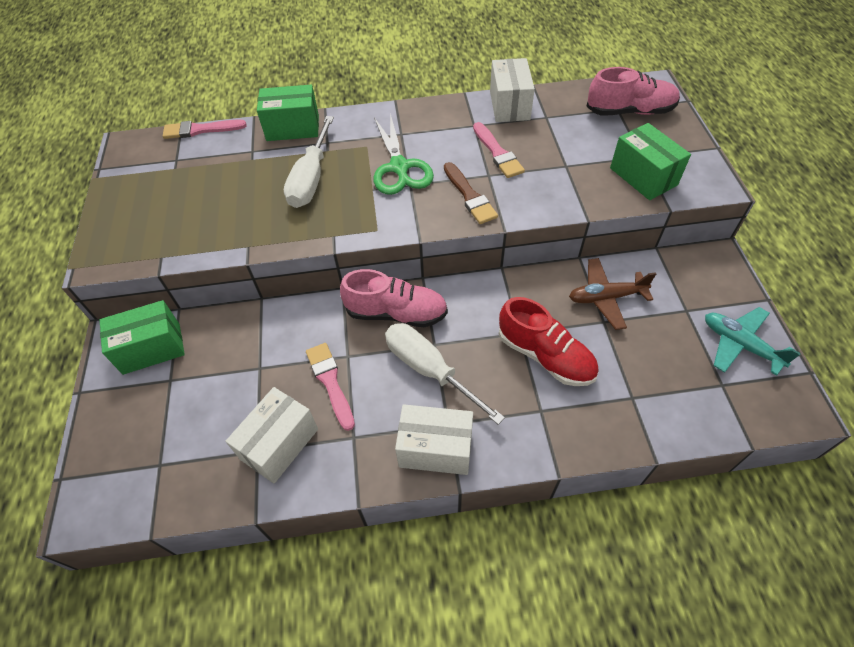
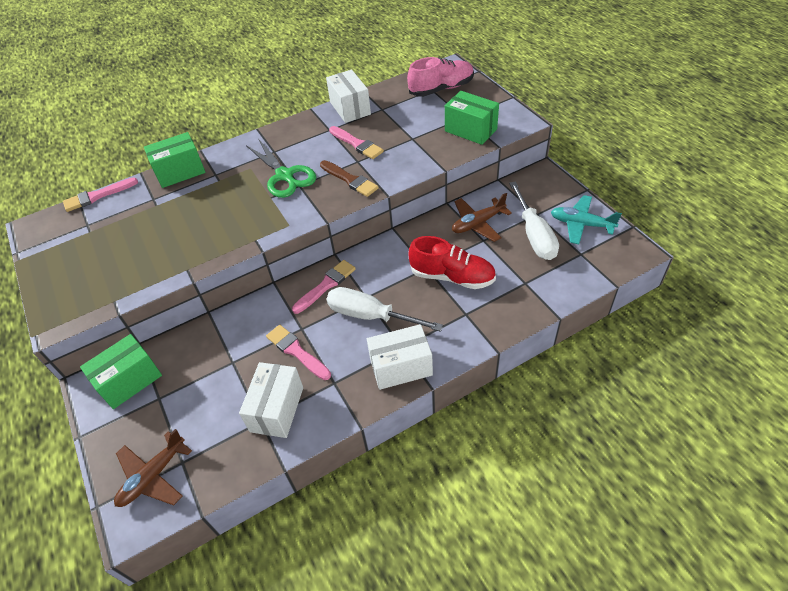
camera: 20 degrees left, 5 degrees down
(125, 469) = (153, 476): none -> brown plane
(311, 178) = (215, 204): white screwdriver -> white screwdriver (534, 234)
(396, 313) = (326, 285): pink shoe -> pink brush

